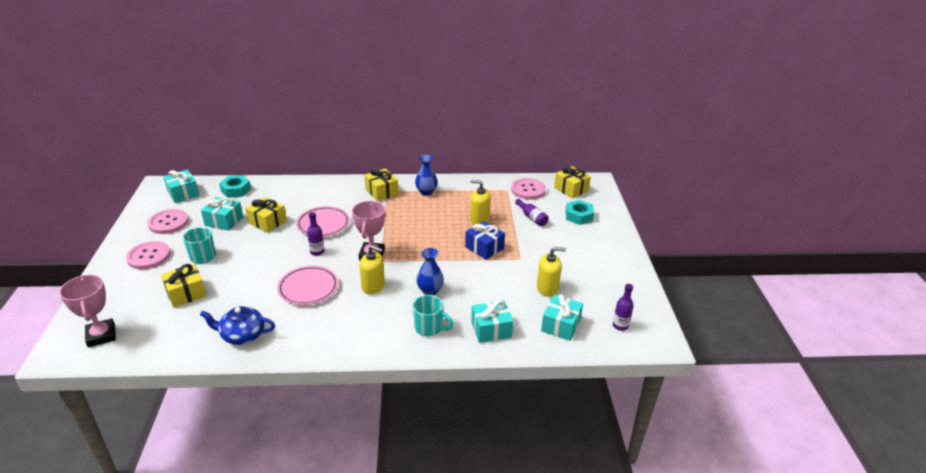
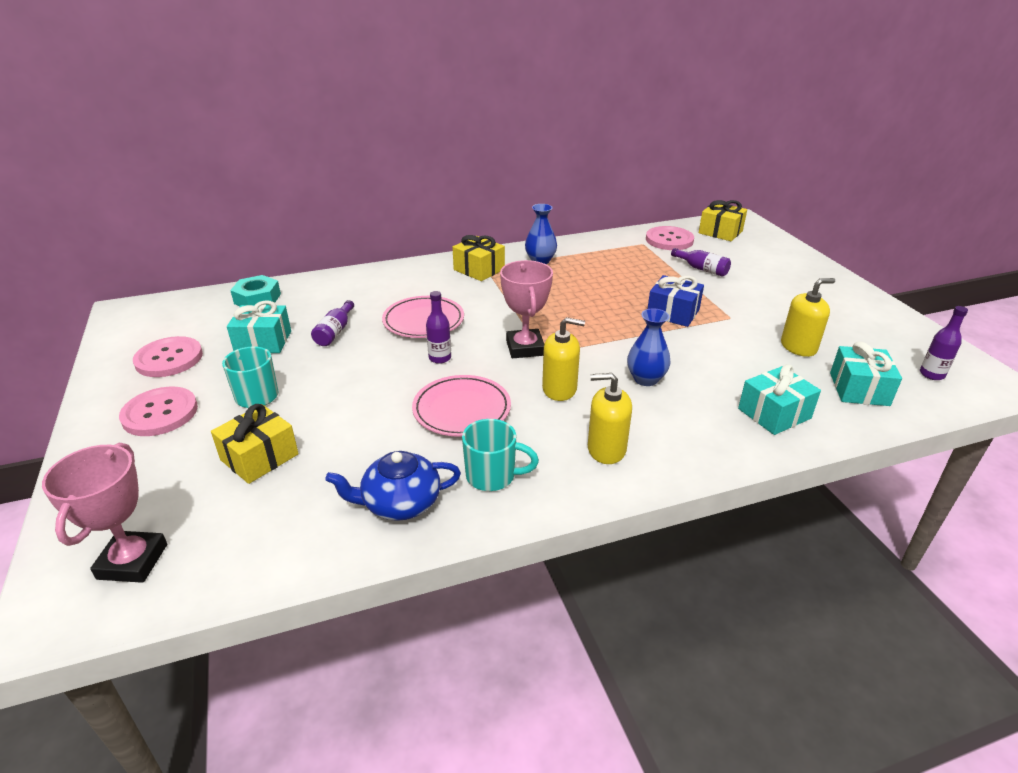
camera: 15 degrees left, 0 degrees up
(101, 335) = (132, 561): pink trophy -> pink trophy turned 45 degrees clockwise
(183, 193) = (172, 315): turquoise gift -> none
(267, 222) = (335, 332): yellow gift -> purple bottle
(429, 328) = (687, 429): turquoise mug -> turquoise mug (492, 476)
(479, 219) = (637, 281): yellow soap dispenser -> yellow soap dispenser (606, 449)
(578, 216) = (757, 258): turquoise nut -> none

